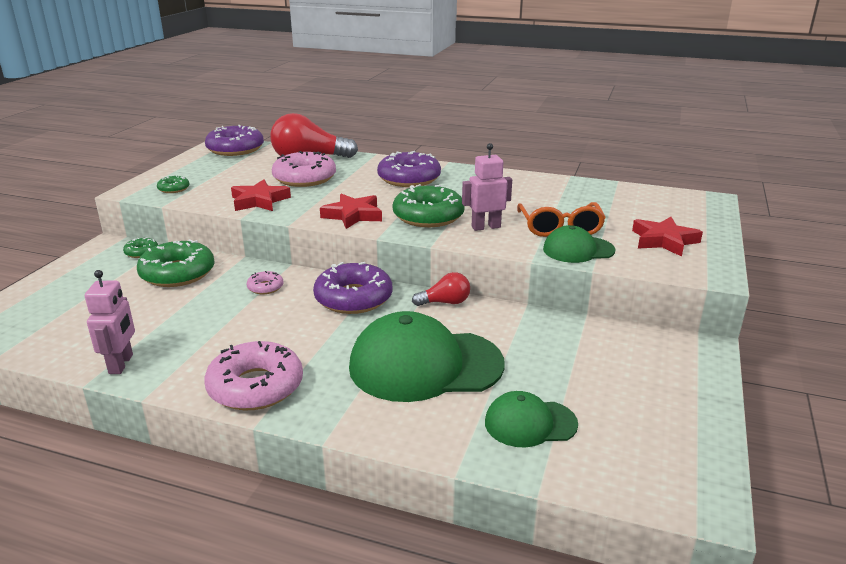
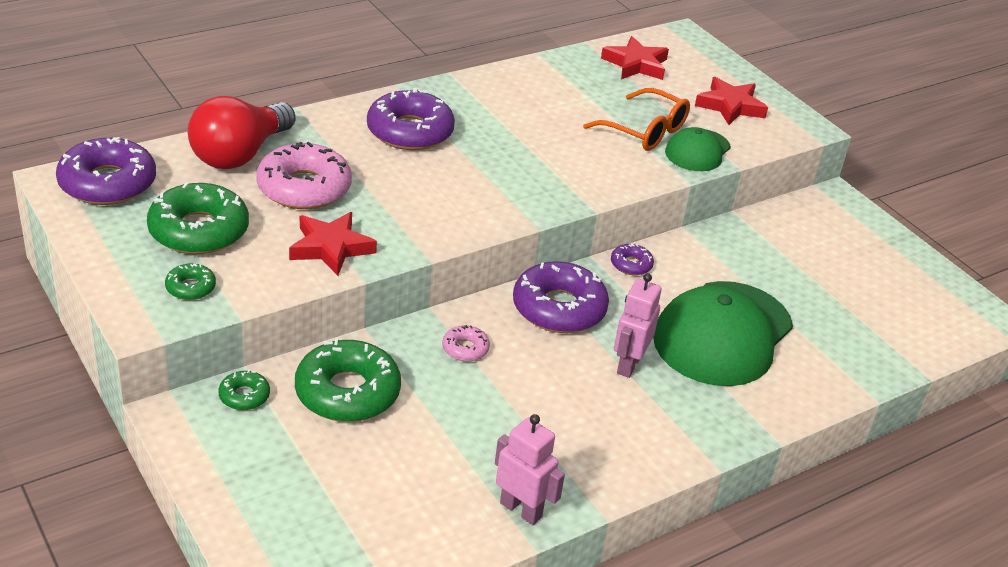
camera: 55 degrees left, 10 degrees up
(255, 386) = (658, 441): pink donut -> none
(353, 215) = (462, 213): red star -> red star (636, 64)
(428, 216) = (526, 175): green donut -> green donut (199, 230)
(445, 302) = (631, 265): red light bulb -> purple donut
(486, 227) = (593, 162): pink robot -> pink robot (628, 364)
(530, 423) = (851, 332): green cap -> none

